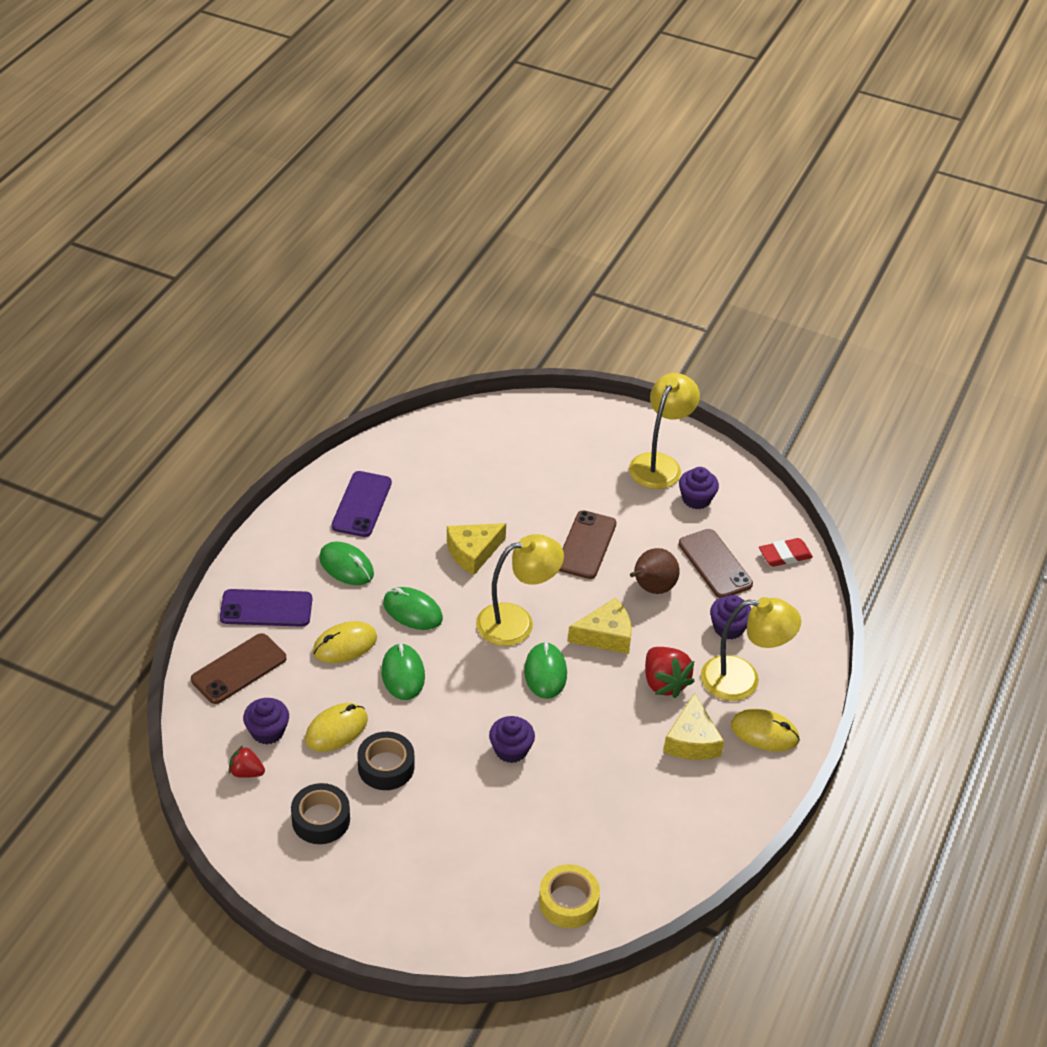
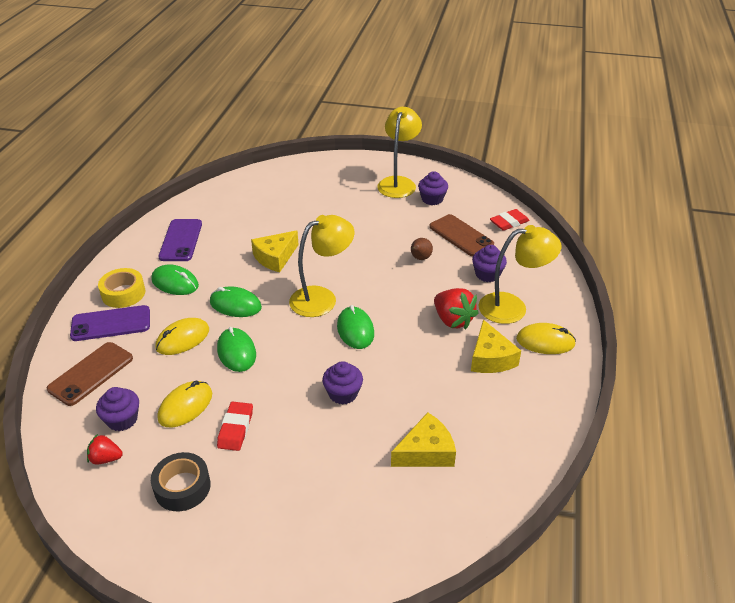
camera: 10 degrees left, 5 degrees down
(386, 767) = (236, 428): black tape -> red eraser
(568, 902) = (432, 514): yellow tape -> yellow tape (123, 293)
(586, 545) = (361, 239): brown phone -> none
(606, 635) = (395, 295): yellow cheese -> yellow cheese (426, 452)
(652, 588) = (420, 258): brown pear -> brown pear, size x0.62

